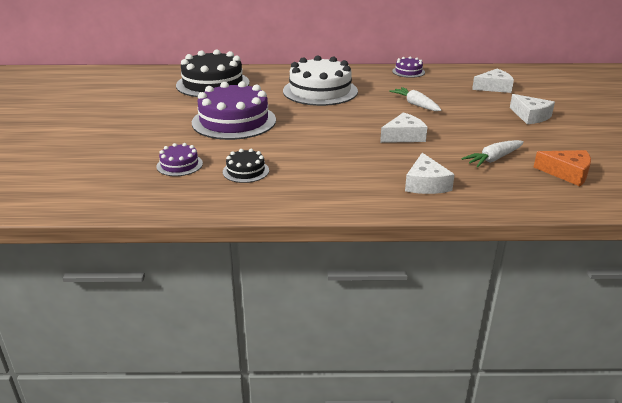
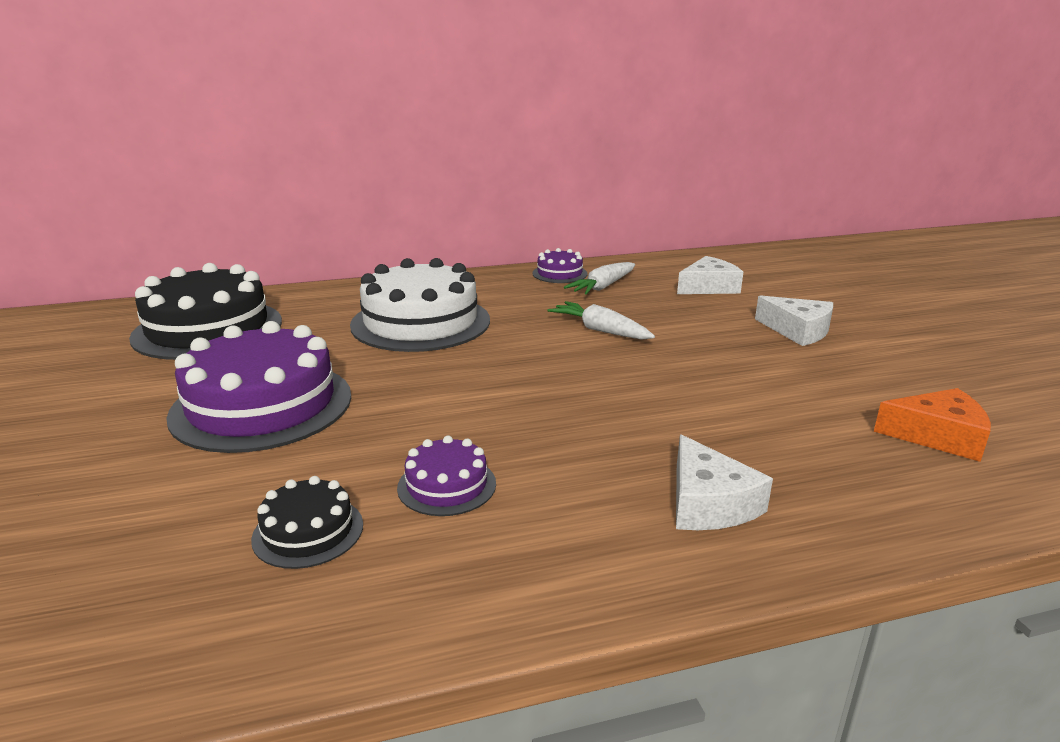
camera: 15 degrees left, 5 degrees down
(179, 165) = (140, 539): purple cake -> purple cake (447, 485)
(404, 136) = (611, 396): white cheese -> none
(493, 159) = (795, 424): white carrot -> white carrot (602, 287)

